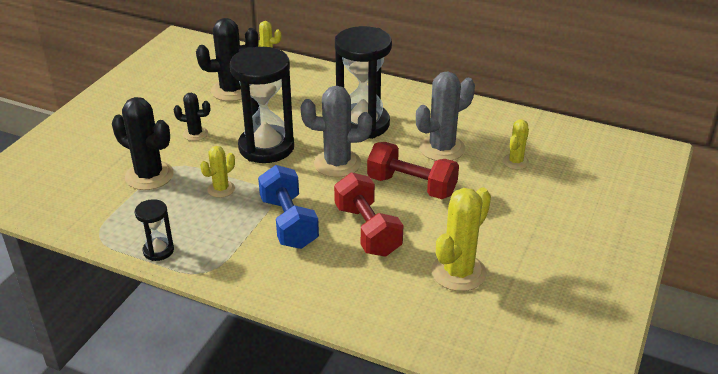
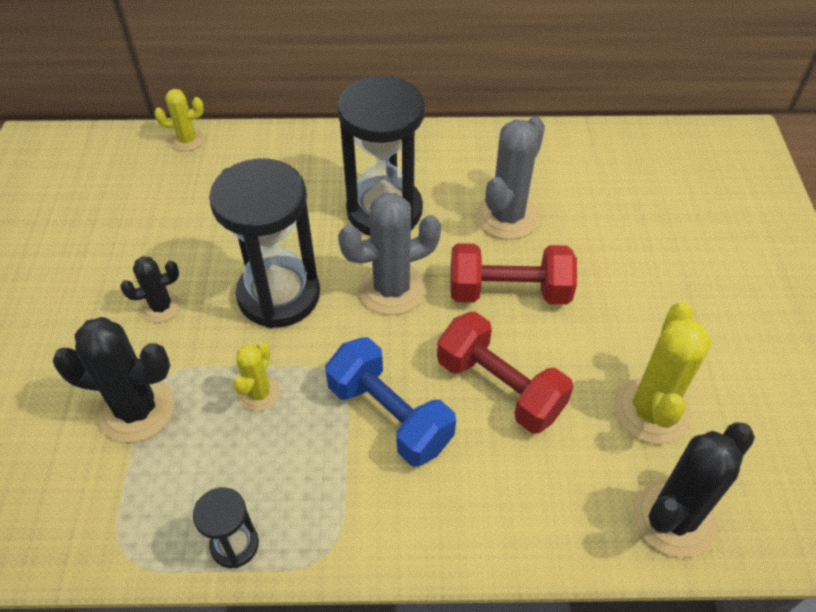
camera: 25 degrees left, 15 degrees up
(232, 90) = (169, 211): black cactus -> black cactus (673, 517)
(515, 162) = (606, 207): yellow cactus -> none

